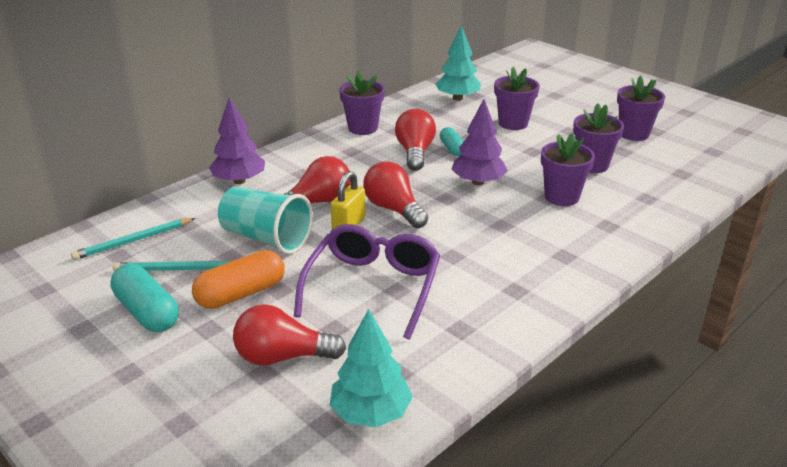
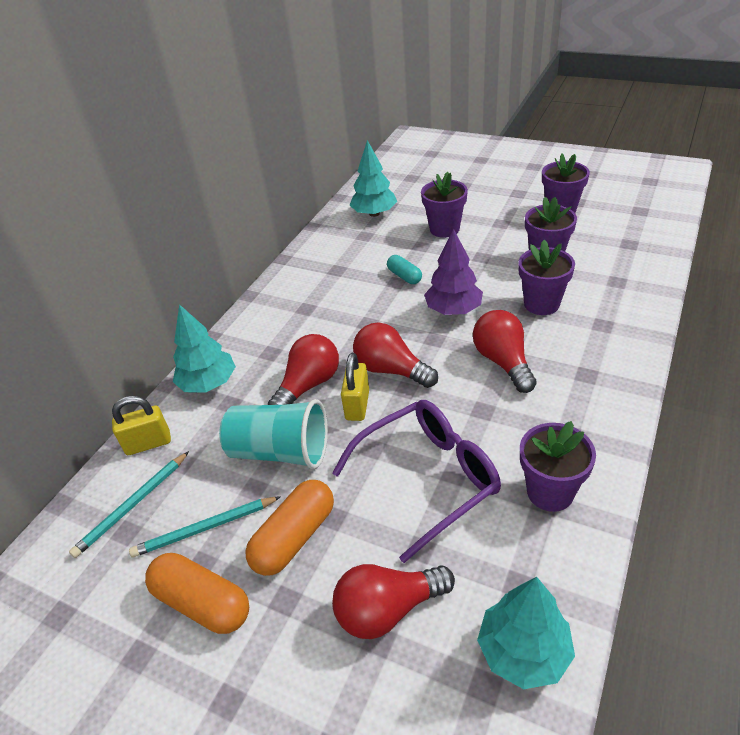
camera: 15 degrees left, 10 degrees up
(147, 312) = (202, 603): turquoise capsule -> orange capsule
(169, 206) = (148, 443): none -> yellow padlock
(239, 181) = (208, 383): purple tree -> turquoise tree
(363, 128) = (301, 276): purple flower pot -> purple flower pot (550, 492)
(373, 287) = (428, 478): purple glasses -> purple glasses turned 60 degrees clockwise
(415, 152) = (371, 292): red light bulb -> red light bulb (503, 361)

